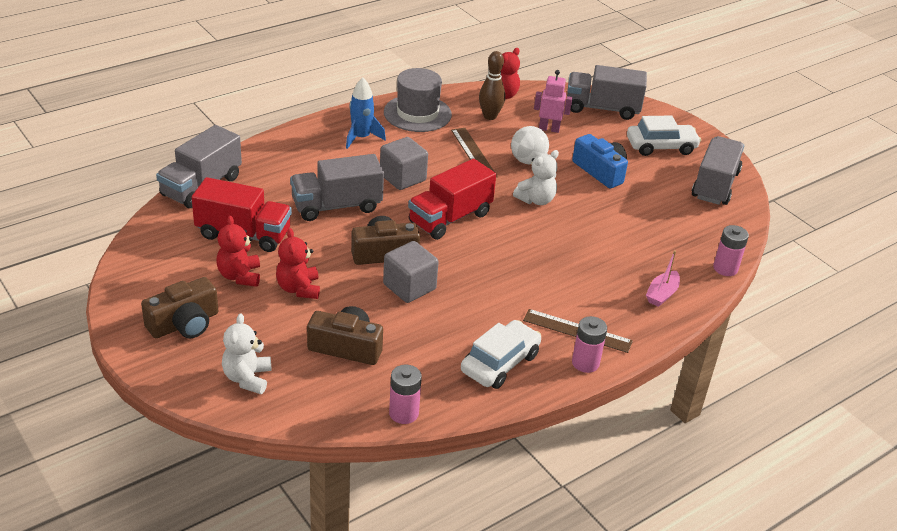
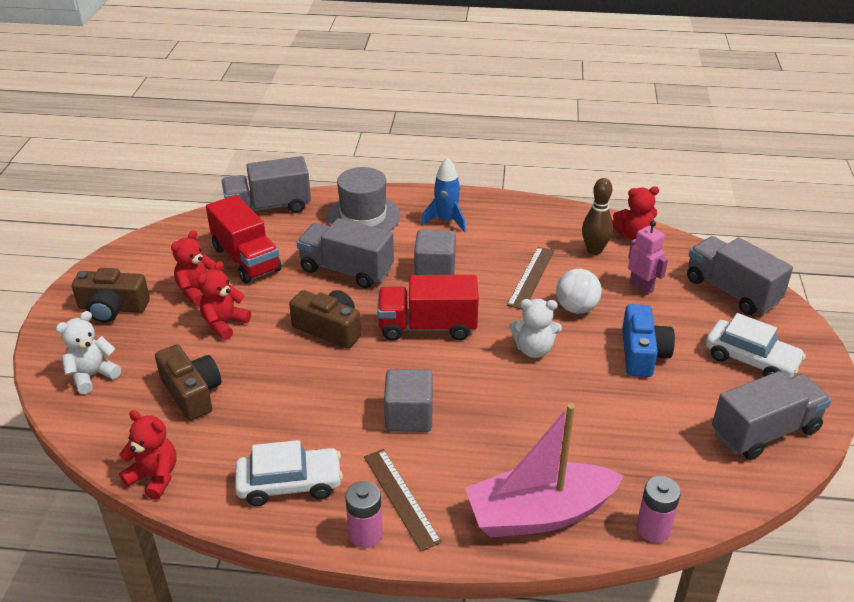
camera: 45 degrees right, 0 degrees up
(404, 413) = (154, 477): pink battery -> red teddy bear
(409, 287) = (309, 370): grey cube -> grey cube (409, 416)
(417, 113) = (526, 220): grey hat -> grey hat (363, 216)
(662, 294) = (539, 514): pink boat -> pink boat, size x2.23

